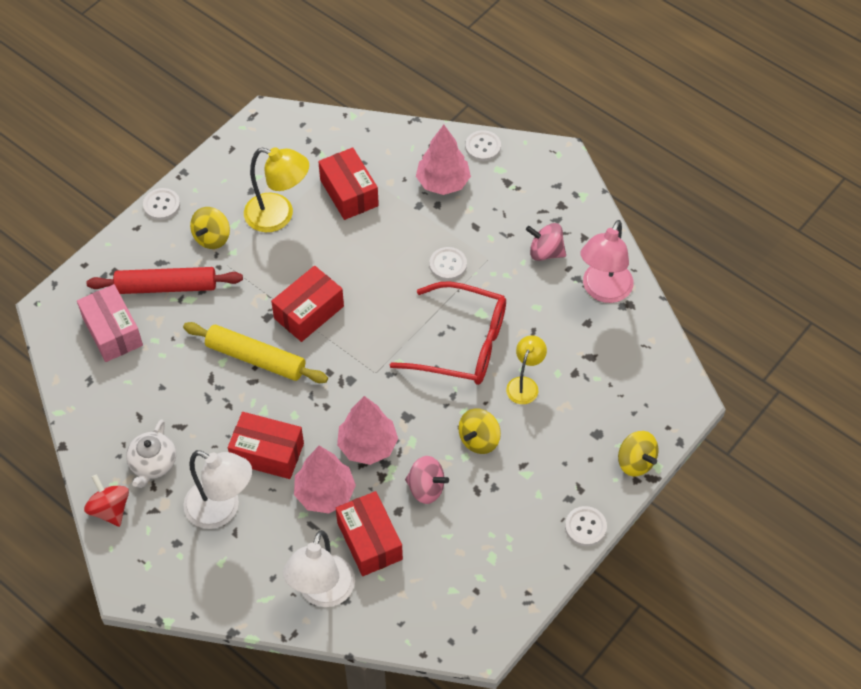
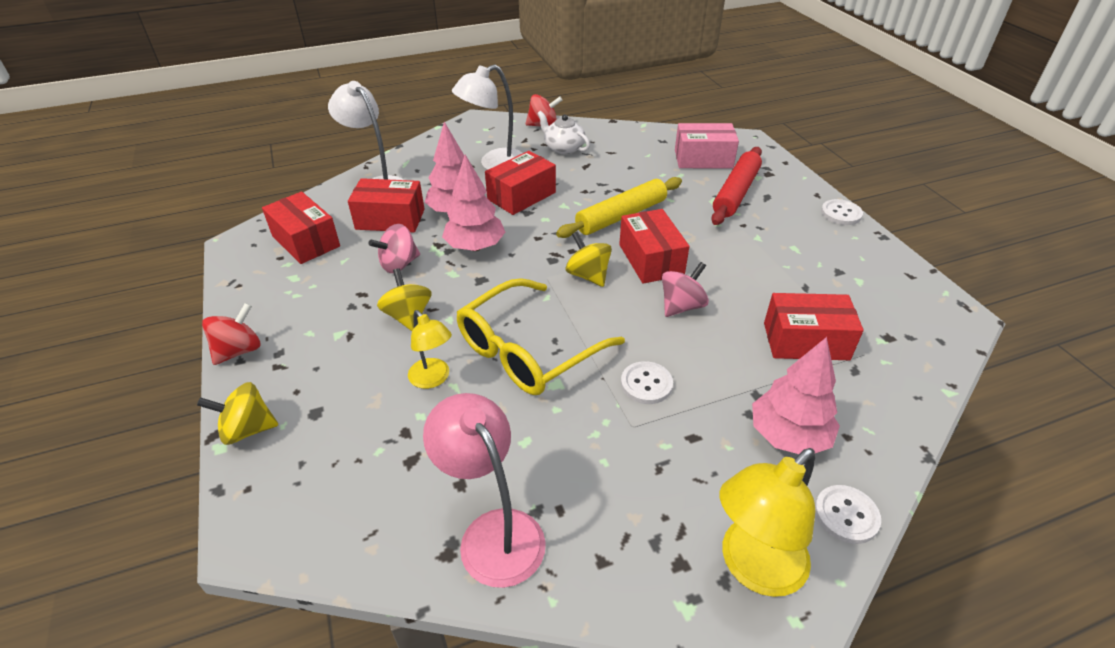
camera: 120 degrees right, 15 degrees down
(212, 238) = (783, 230): yellow spinning top -> yellow spinning top (588, 275)
(279, 216) = (793, 278): yellow lamp -> yellow lamp (753, 568)
(443, 588) = (306, 241): none -> red box
(461, 344) = (528, 350): red glasses -> yellow glasses
(545, 252) = (604, 495): pink spinning top -> pink spinning top (681, 306)
(585, 527) = (239, 350): white button -> red spinning top

